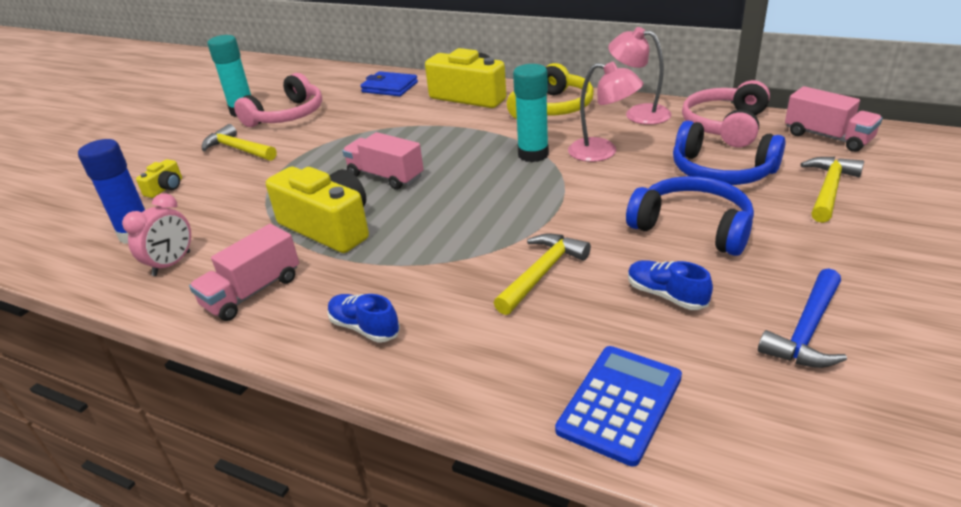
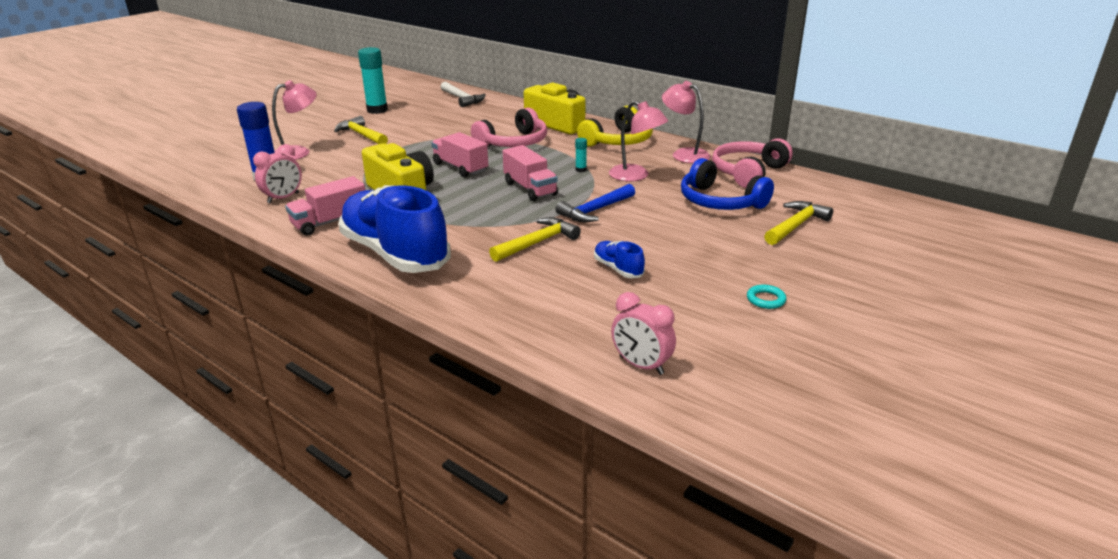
camera: 10 degrees right, 5 degrees down
(165, 188) = (298, 152): yellow camera -> pink lamp
(287, 115) = (409, 118): pink headphones -> pink headphones (514, 143)
(340, 80) = (462, 99): none -> white hammer
(364, 328) = (395, 253): blue shoe -> blue shoe, size x2.43
(389, 87) = (498, 109): blue wallet -> none
(533, 154) = (581, 170): turquoise glue stick -> turquoise glue stick, size x0.44
(620, 403) = (541, 320): blue calculator -> none
(692, 227) = (669, 233): blue headphones -> none
(797, 456) = (641, 365): none -> pink clock
(806, 331) = (704, 304): blue hammer -> blue hammer (595, 210)
(827, 137) = (826, 192): pink truck -> pink truck (530, 189)
(874, 307) = (765, 299): none -> turquoise ring

